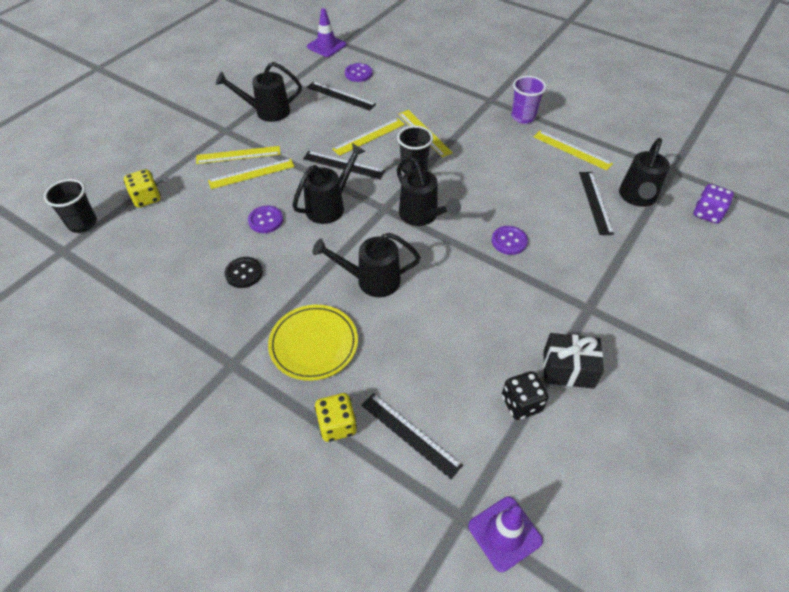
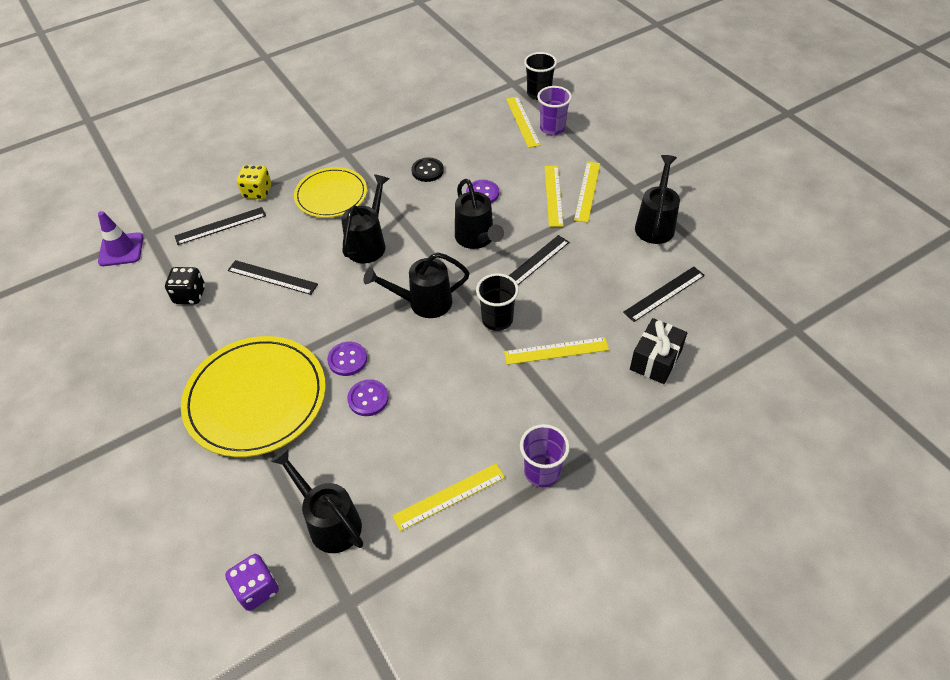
camera: 115 degrees right, 0 degrees up
(146, 198) = (552, 128): yellow dice -> purple cup
(326, 46) = (791, 309): purple traffic cone -> none
(358, 74) = (710, 324): purple button -> purple button (368, 398)
(369, 136) = (572, 298): yellow ruler -> yellow ruler (522, 121)
(568, 369) = (191, 339): black gift -> black gift (655, 360)
(586, 284) = (256, 398): none -> yellow plate
(595, 202) = (350, 470): black ruler -> black ruler (272, 277)

